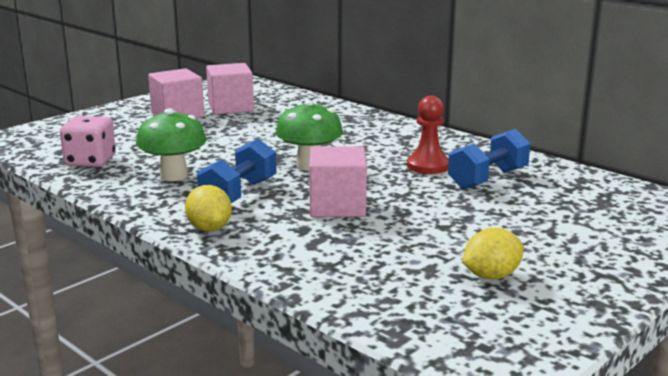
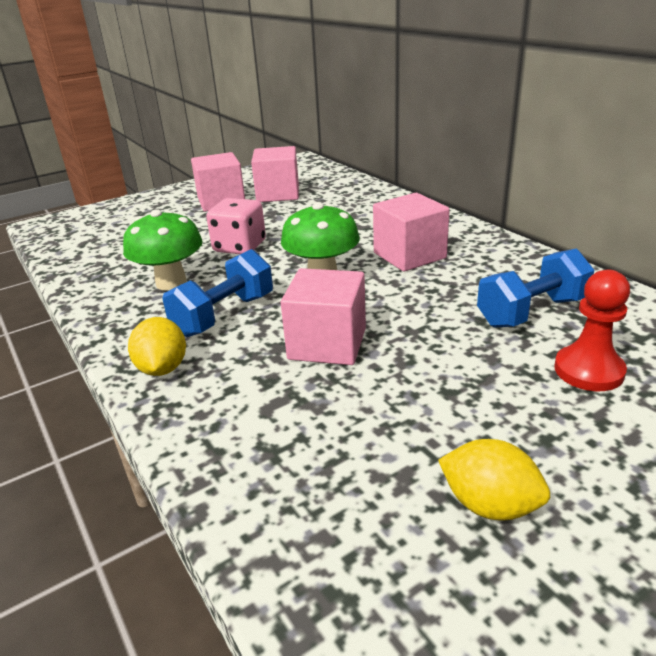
camera: 15 degrees right, 10 degrees up
(90, 161) = (102, 258): pink dice -> pink dice (239, 247)
(377, 148) = (409, 255): none -> pink cube
(428, 166) = (461, 286): red pawn -> red pawn (588, 370)
(491, 276) = (490, 505): yellow lemon -> yellow lemon turned 45 degrees clockwise

